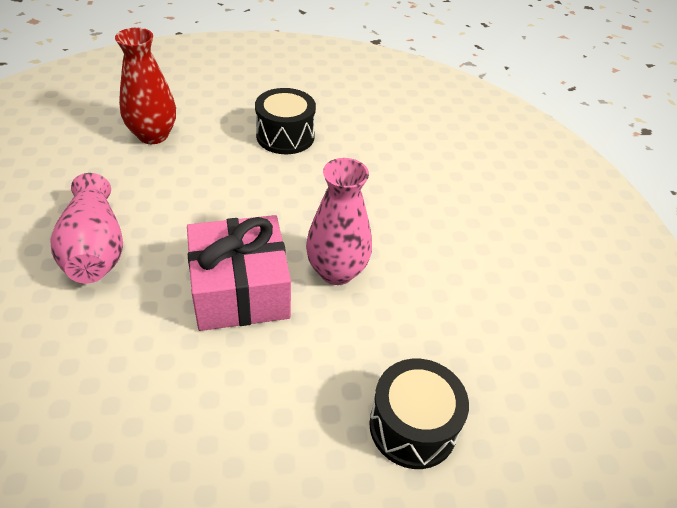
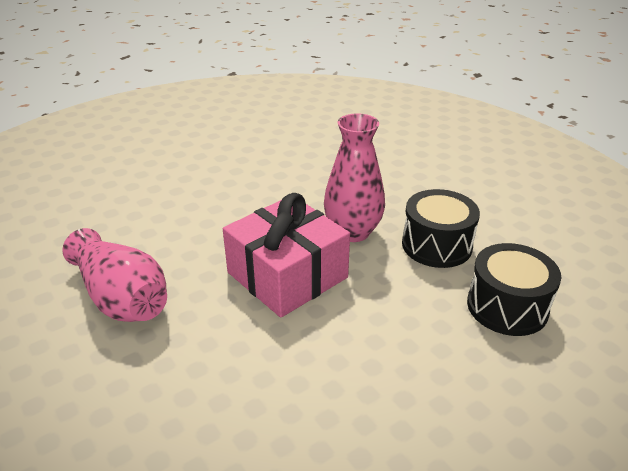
camera: 25 degrees left, 10 degrees down
(153, 135) = (95, 194): red vase -> none
(285, 136) = (220, 157): black drum -> black drum (436, 245)

